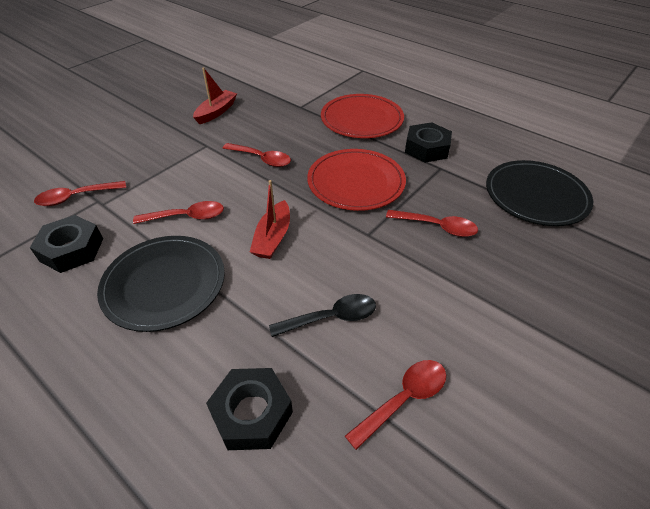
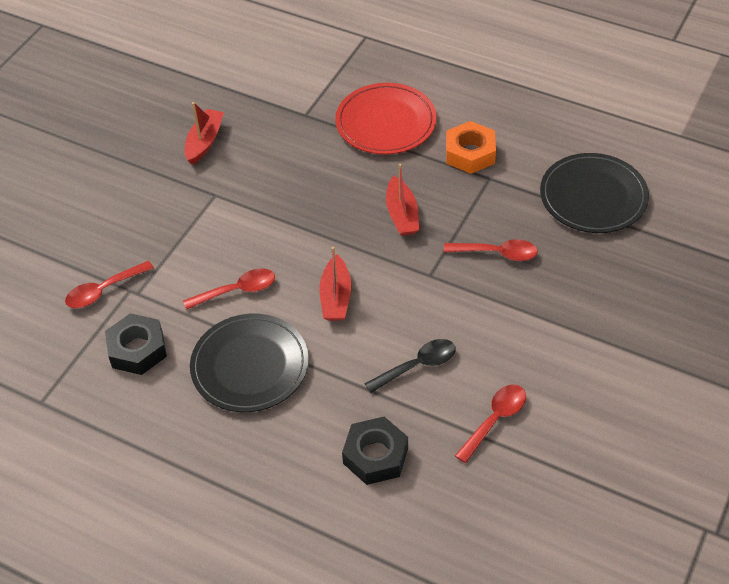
camera: 10 degrees left, 5 degrees up
(261, 159) = (287, 202): red spoon -> none
(356, 182) = (402, 214): red plate -> red boat
(426, 148) = (470, 153): black nut -> orange nut

